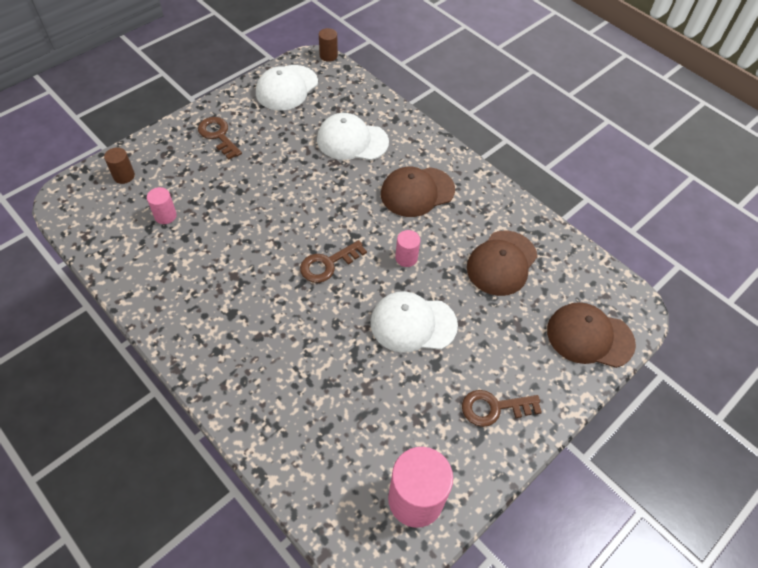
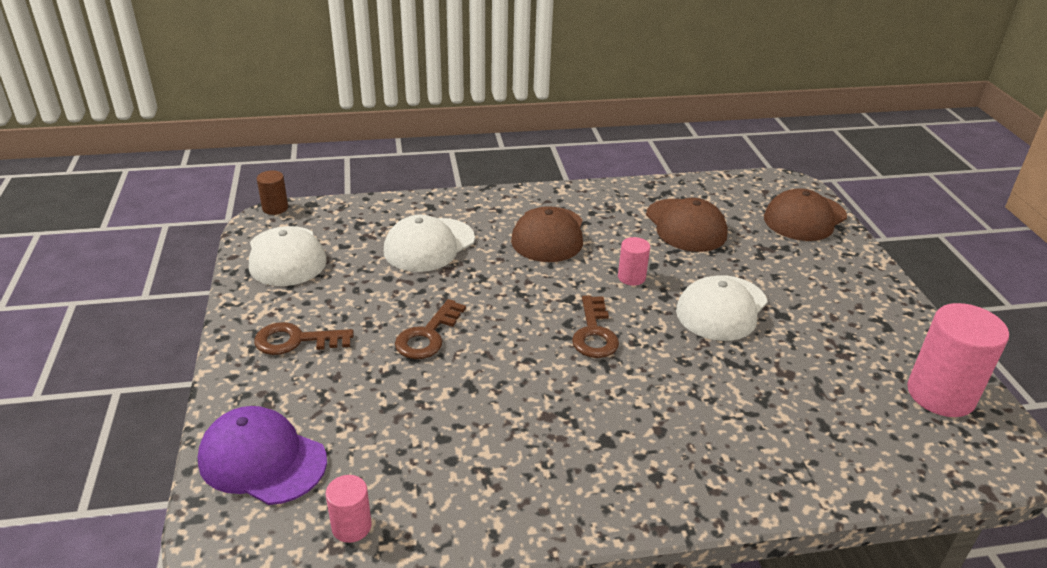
camera: 55 degrees left, 20 degrees down
(124, 176) = (262, 460): brown cylinder -> purple cap
(165, 216) = (385, 443): pink cylinder -> pink cylinder (351, 526)
(494, 408) = (854, 301): brown key -> brown key (428, 335)

